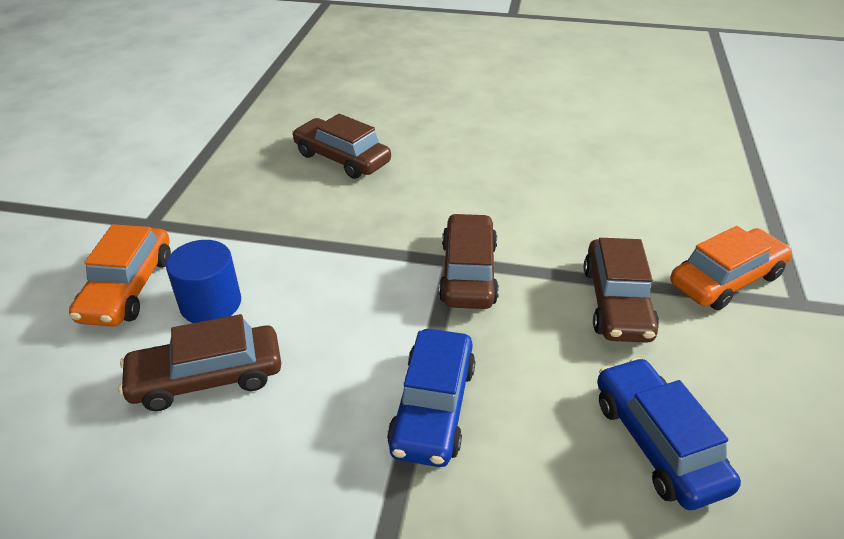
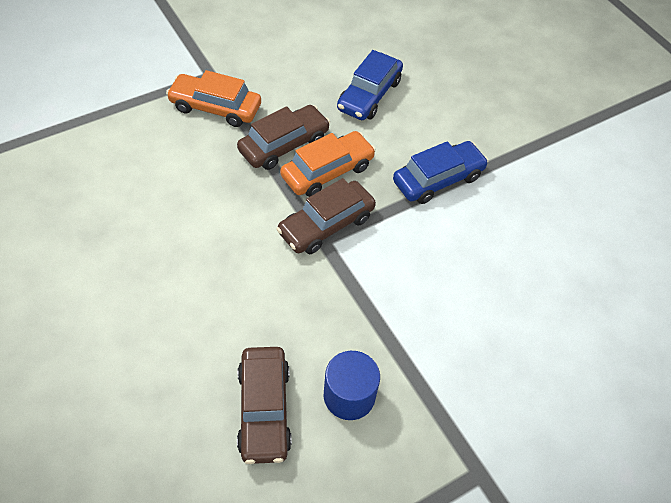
camera: 135 degrees left, 15 degrees up
(128, 288) = (537, 405): orange car -> orange car (327, 171)
(207, 377) = (532, 287): brown car -> none
(211, 304) = (493, 340): blue cylinder -> blue cylinder (349, 396)

